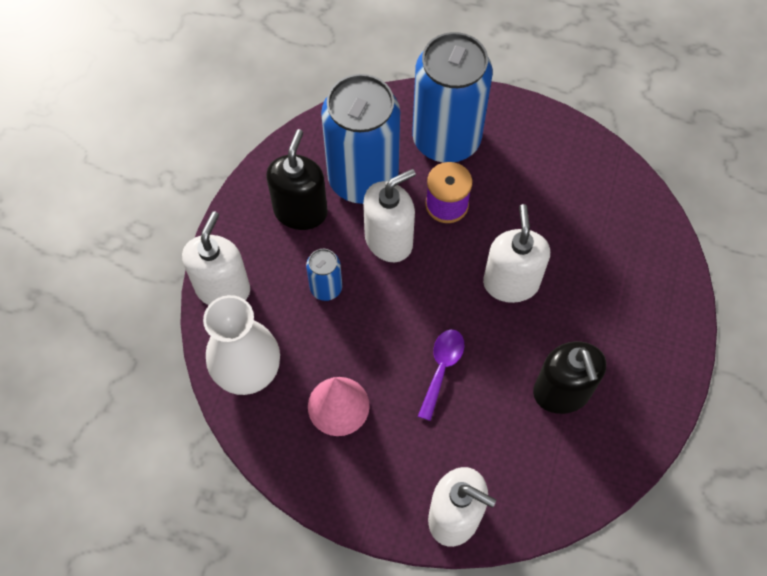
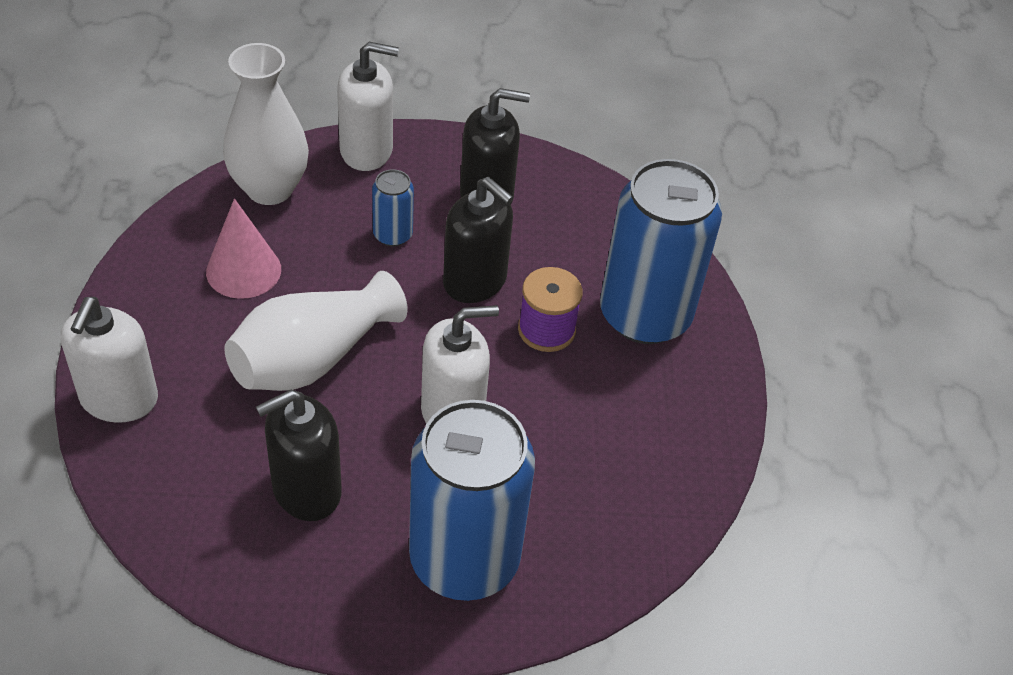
camera: 70 degrees right, 15 degrees down
(363, 178) = (553, 243): blue can -> blue can (464, 559)
(389, 240) = (475, 281): white soap dispenser -> black soap dispenser
(442, 368) = (312, 358): purple spoon -> white vase

